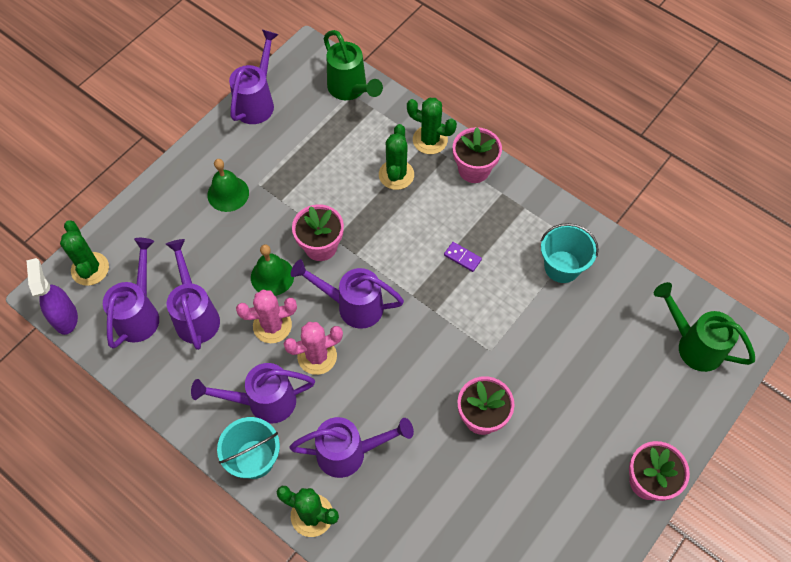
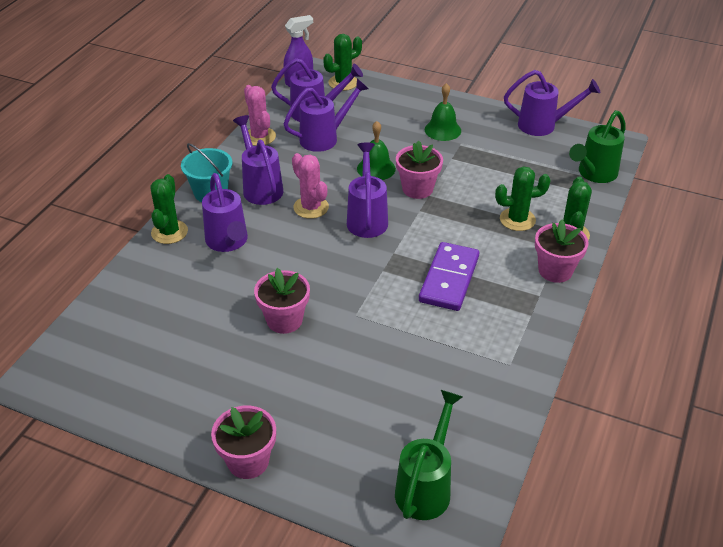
camera: 75 degrees right, 20 degrees down
(272, 325) = (330, 178): pink cactus -> pink cactus (260, 137)
(462, 257) = (449, 279): purple domino -> purple domino, size x2.35
(562, 266) = (474, 355): turquoise bucket -> none

